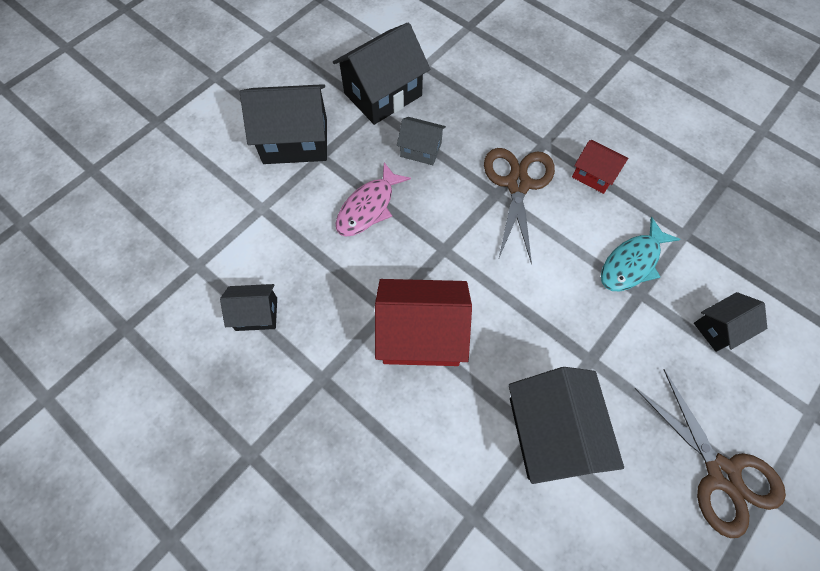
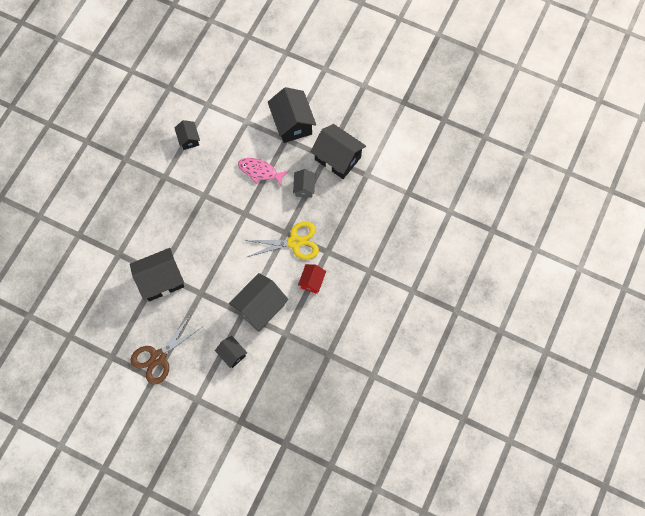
camera: 75 degrees right, 5 degrees up
(421, 334) = (195, 214): red house -> none
(518, 184) = (294, 242): brown scissors -> yellow scissors
(632, 262) = (260, 307): turquoise fish -> grey house

